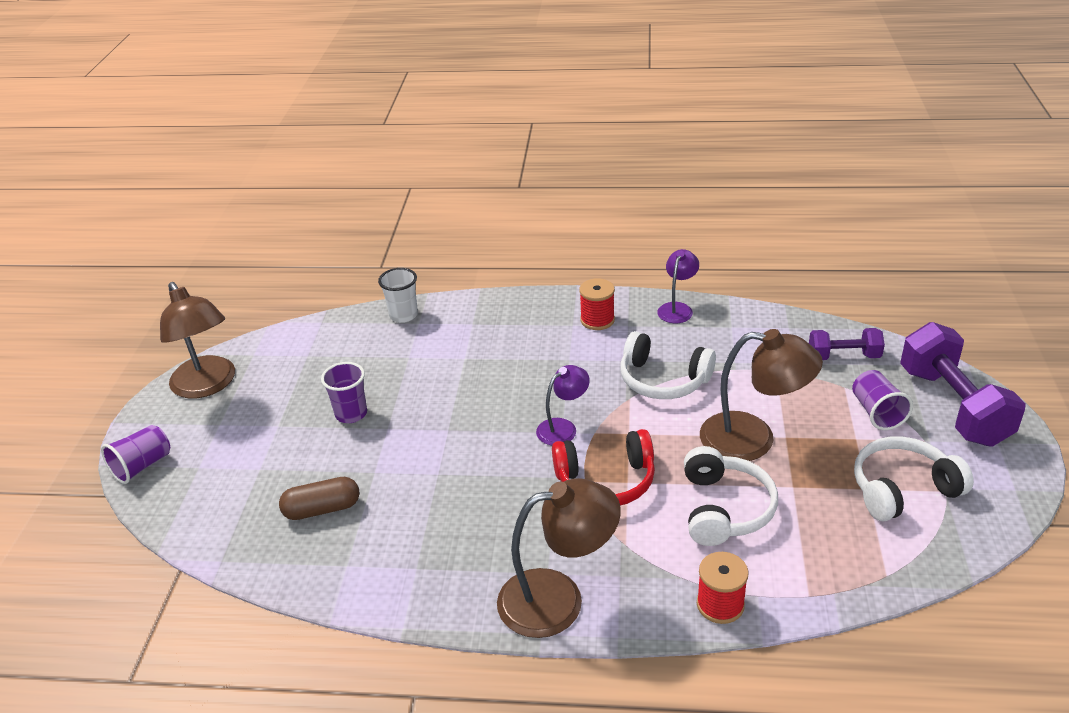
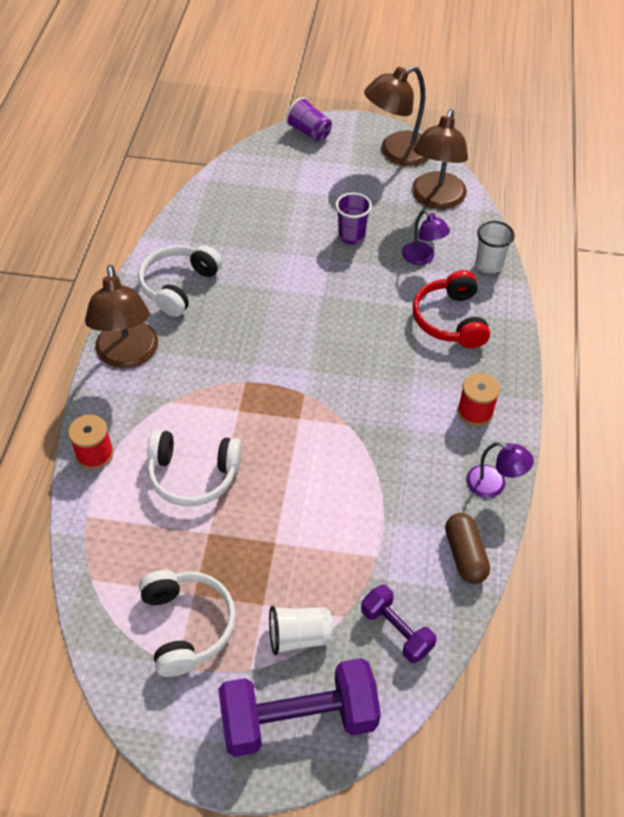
camera: 90 degrees right, 15 degrees up
(322, 509) = (246, 226): brown capsule -> brown capsule (465, 555)
(563, 428) = (314, 372): purple lamp -> purple lamp (422, 258)
(606, 481) = (242, 396): red headphones -> red headphones (450, 320)
(663, 380) = (372, 455): white headphones -> white headphones (178, 286)
(753, 439) = (276, 514): brown lamp -> brown lamp (436, 199)
(843, 356) = (396, 630): purple dumbbell -> purple dumbbell turned 45 degrees counterclockwise
(877, 412) = (299, 636): purple cup -> white cup

